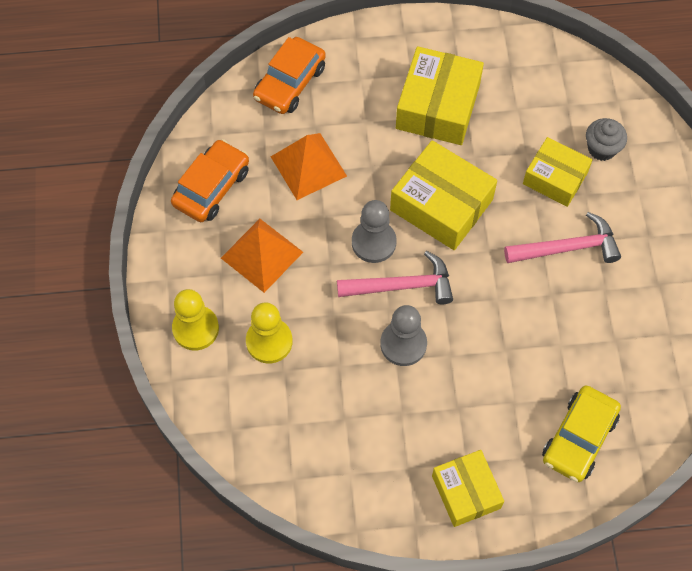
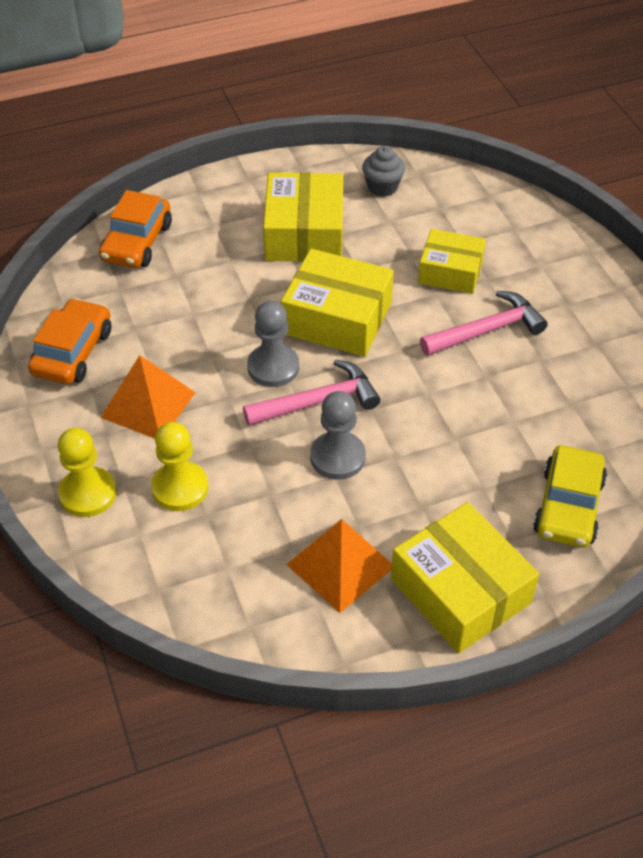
camera: 15 degrees left, 15 degrees down
(308, 166) = (178, 311): orange pyramid -> orange pyramid (340, 565)
(466, 492) = (460, 591): yellow box -> yellow box, size x1.53
(602, 148) = (489, 238): grey cupcake -> grey cupcake (382, 187)

